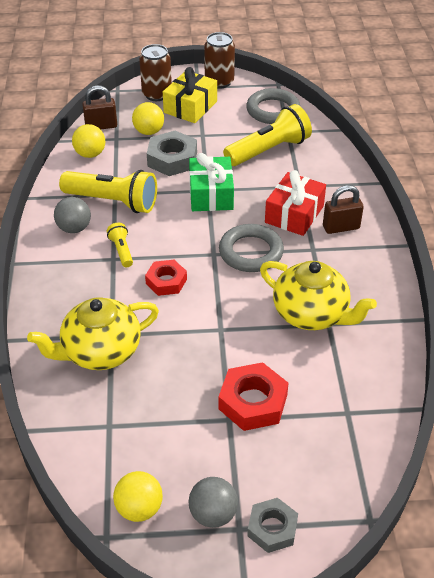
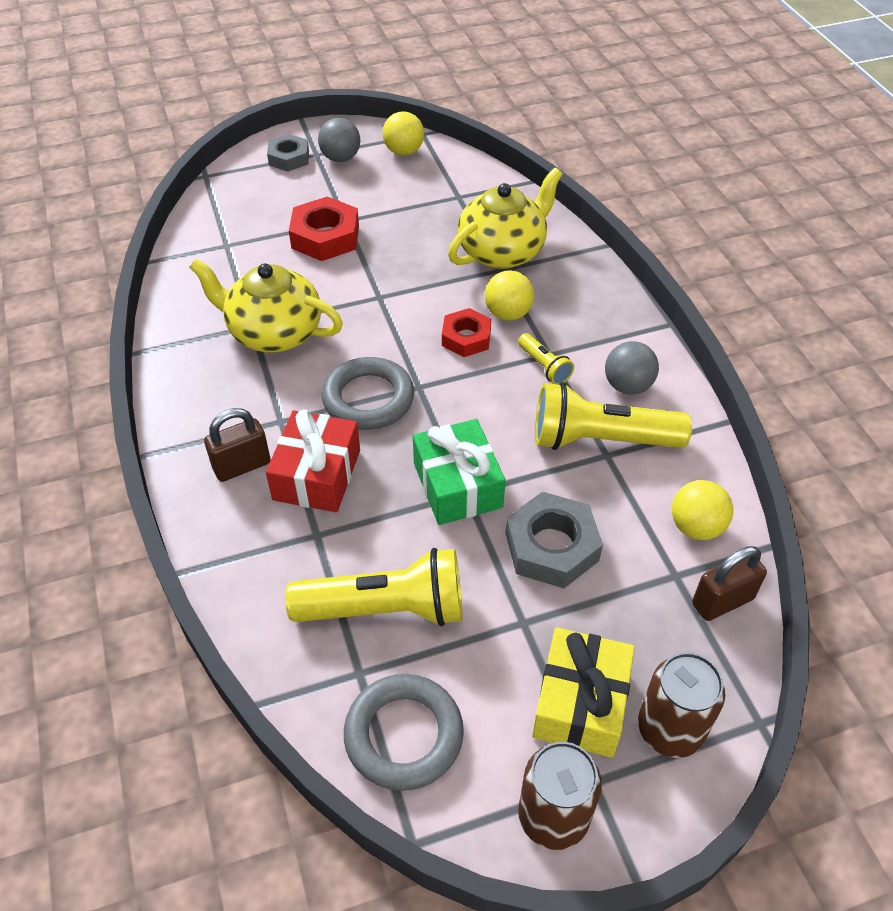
camera: 165 degrees right, 5 degrees up
(149, 131) = (626, 607): yellow ball -> yellow ball (508, 313)
(269, 150) = (386, 609): yellow flashlight -> yellow flashlight turned 135 degrees counterclockwise

